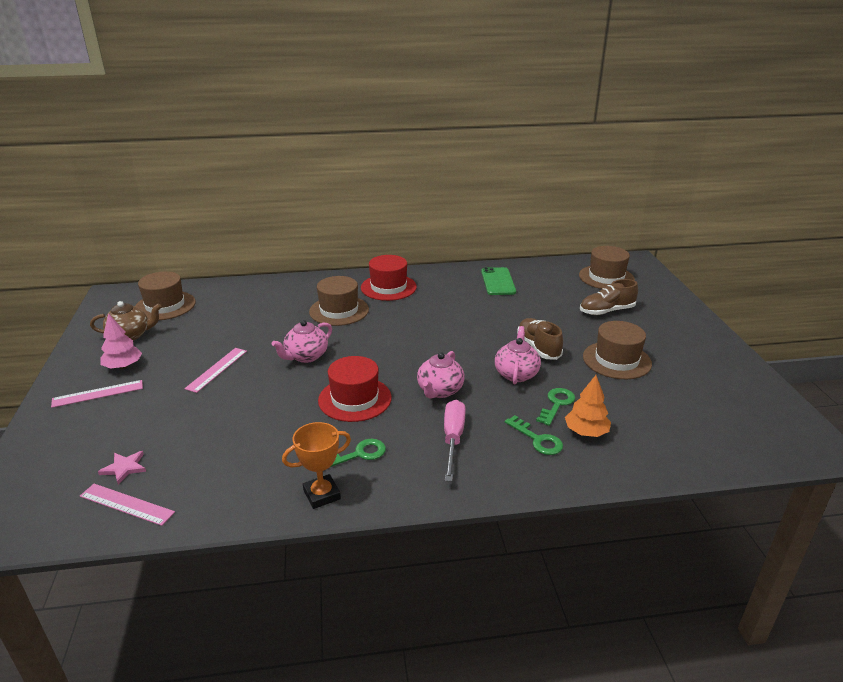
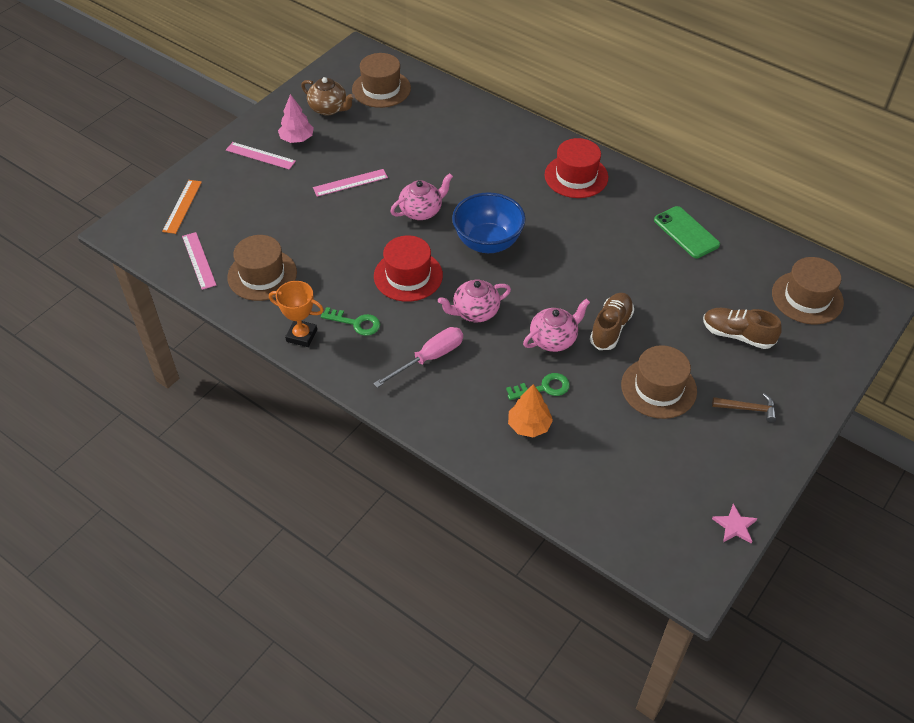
camera: 45 degrees right, 20 degrees up
(49, 473) = (182, 206): none -> orange ruler
(124, 468) = (221, 232): pink star -> pink star (735, 526)
(306, 356) = (421, 211): pink teapot -> pink teapot turned 150 degrees clockwise
(339, 310) = (502, 178): brown hat -> brown hat (262, 275)
(385, 348) = (488, 242): none -> blue bowl
(498, 282) = (686, 232): green phone -> green phone turned 75 degrees counterclockwise
(537, 439) = (485, 403): green key -> none
(674, 340) = (748, 409): none -> brown hammer

